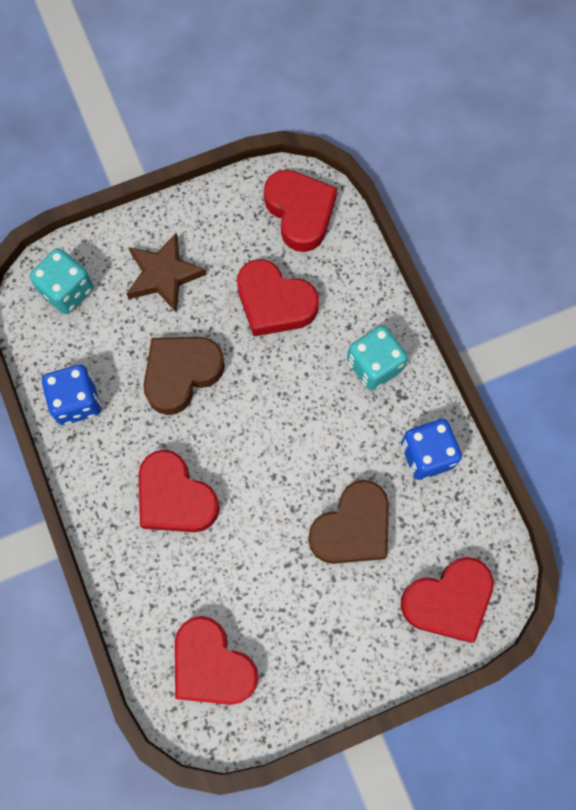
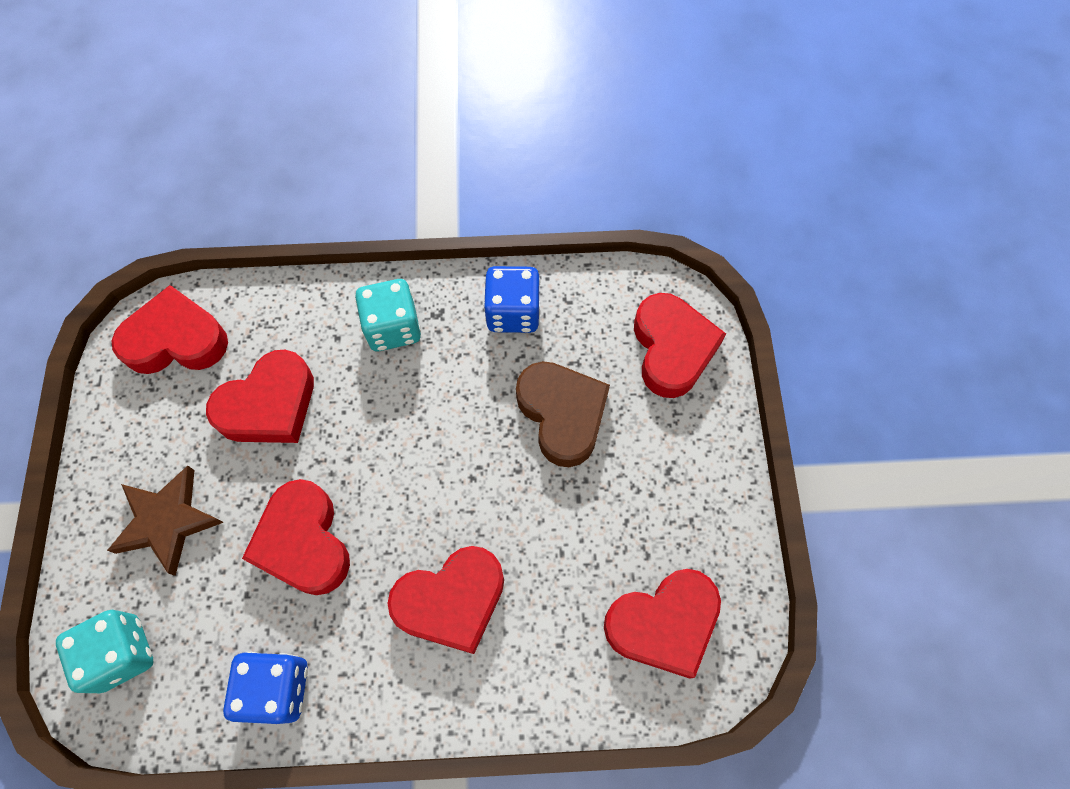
camera: 70 degrees left, 5 degrees down
(181, 374) = (303, 542): brown heart -> red heart

